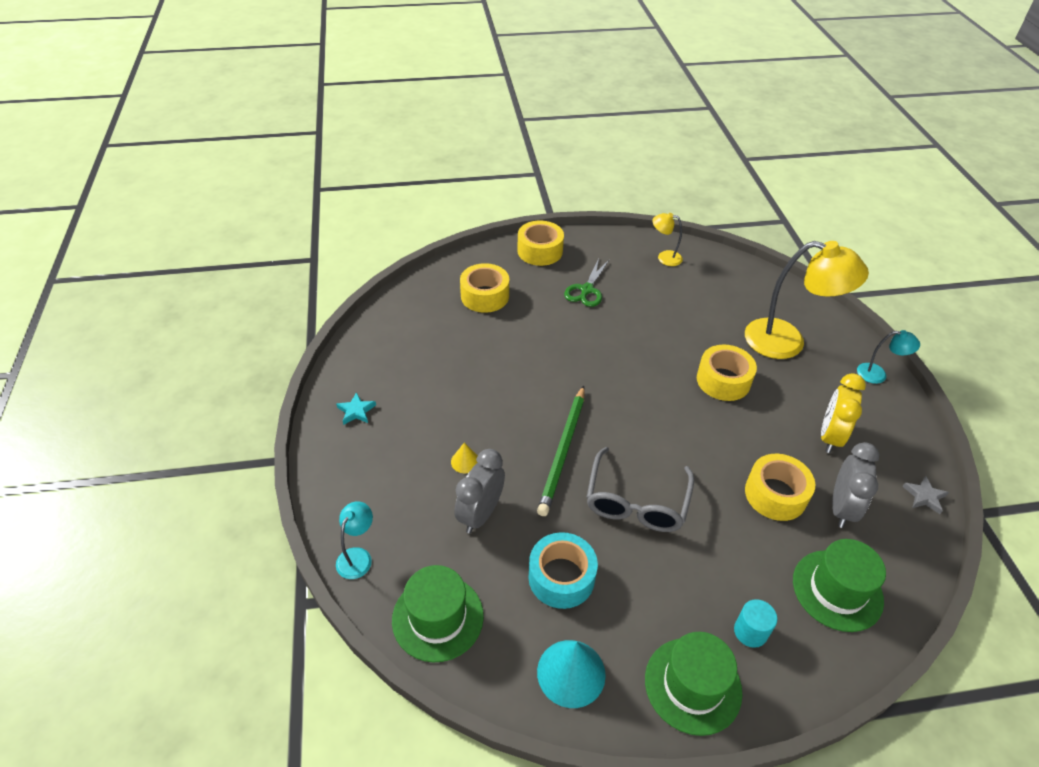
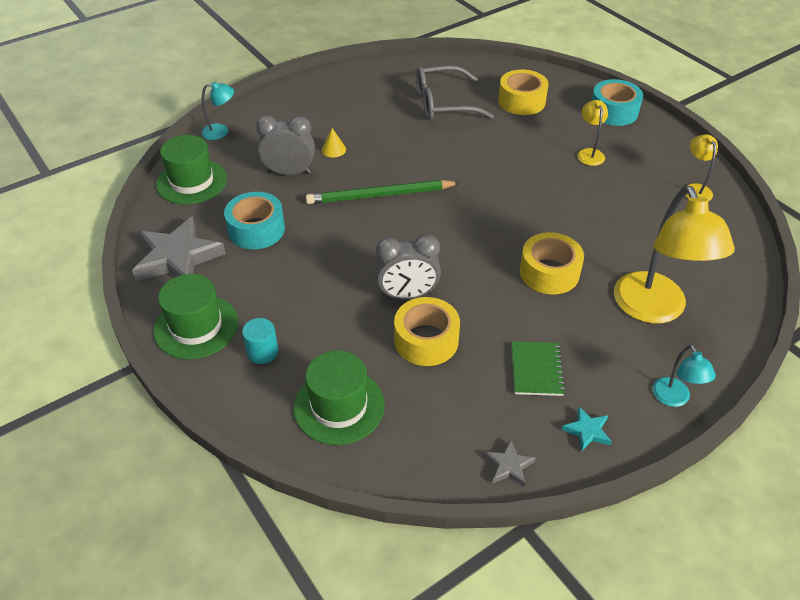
camera: 65 degrees right, 0 degrees up
(356, 411) = (344, 86): turquoise star -> turquoise star (587, 431)
(540, 251) = (613, 111): yellow tape -> turquoise tape
(571, 673) = (178, 257): turquoise cone -> grey star
(586, 290) = (589, 153): green scissors -> yellow lamp
(636, 502) = (356, 251): grey glasses -> grey glasses (443, 103)
(830, 436) = (536, 370): yellow clock -> green notebook
(841, 508) = (443, 394): grey clock -> grey clock (407, 295)

